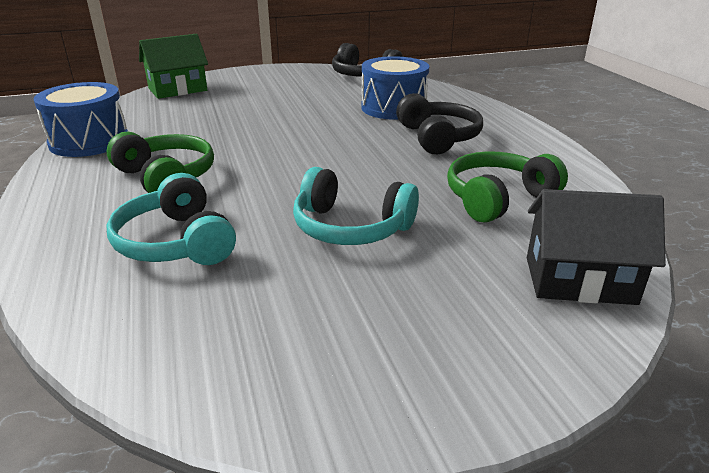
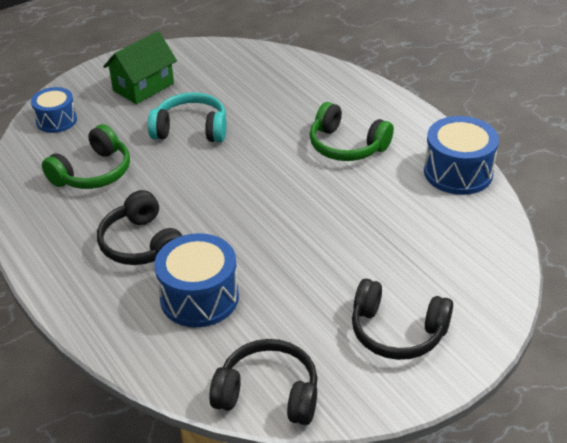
camera: 165 degrees right, 10 degrees up
(176, 242) = (289, 101): turquoise headphones -> none
(178, 90) = (487, 286): green house -> green house (143, 87)
(263, 83) = (397, 332): none -> black headphones
(579, 280) = (56, 120): black house -> blue drum

